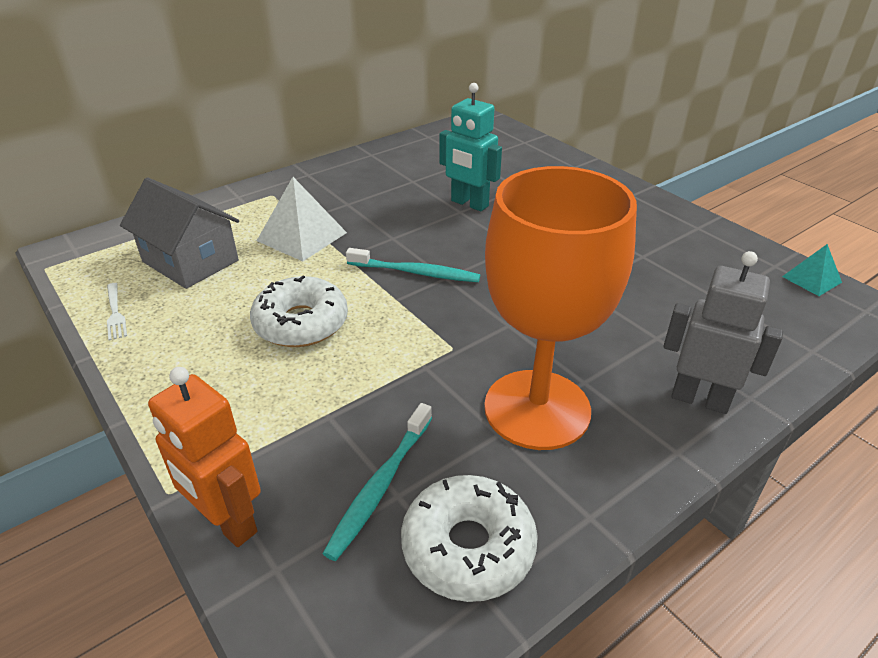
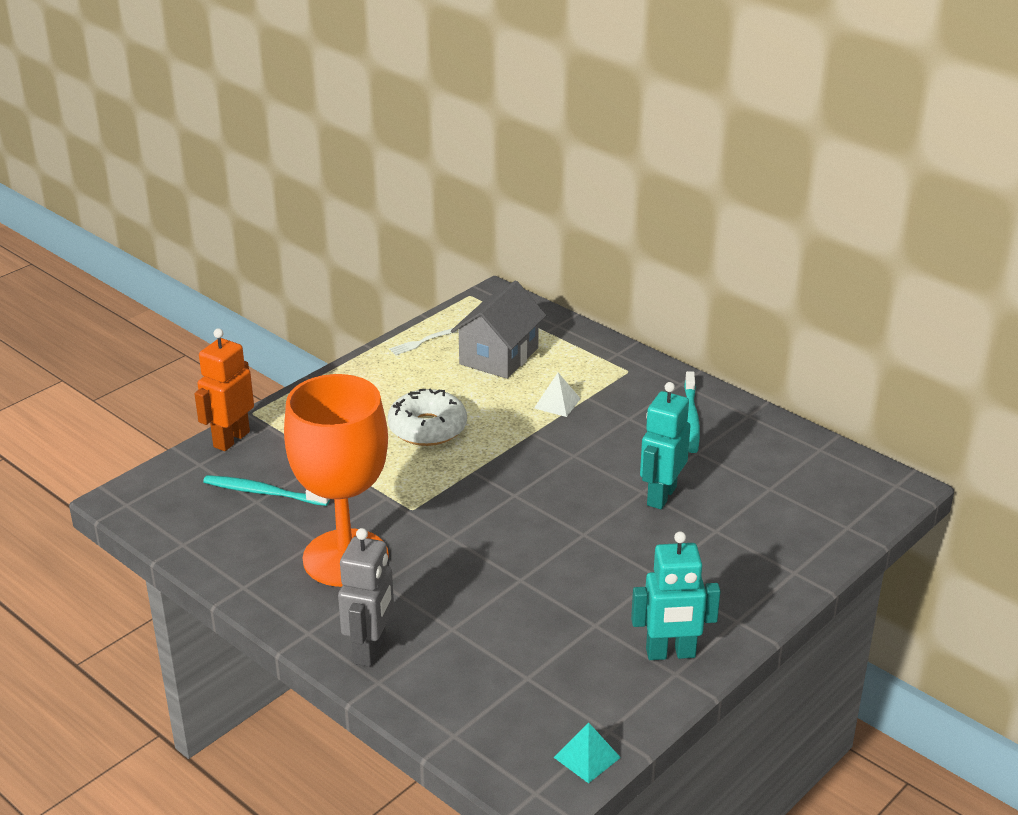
camera: 80 degrees right, 5 degrees down
(302, 236) = (557, 403): white pyramid -> white pyramid, size x0.58
(416, 272) = (517, 476): turquoise toothbrush -> turquoise toothbrush (691, 419)
(468, 547) = (216, 534): white donut -> none
(675, 226) = (670, 653): none -> turquoise robot

